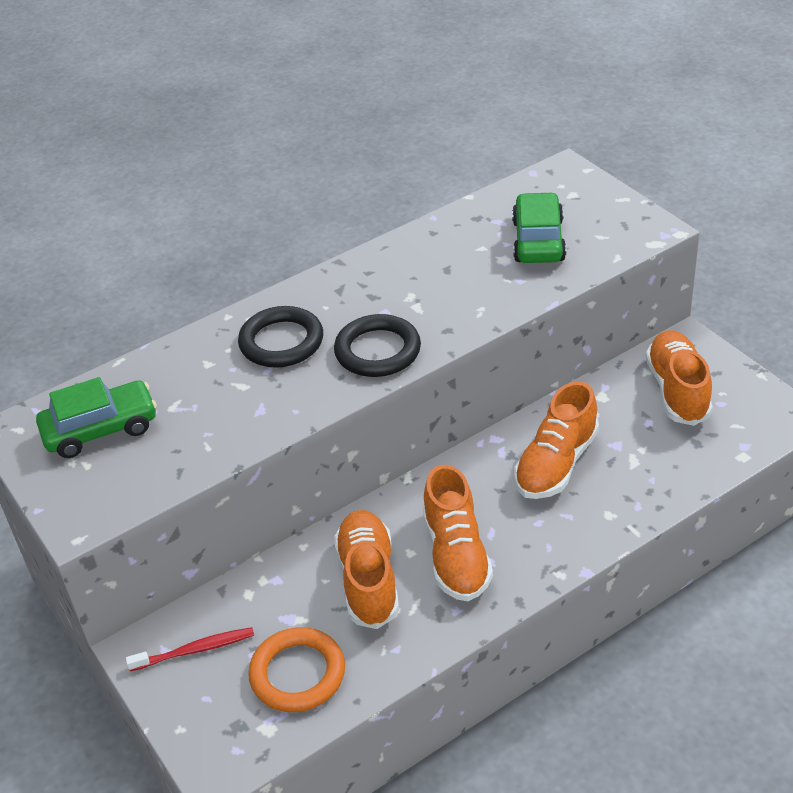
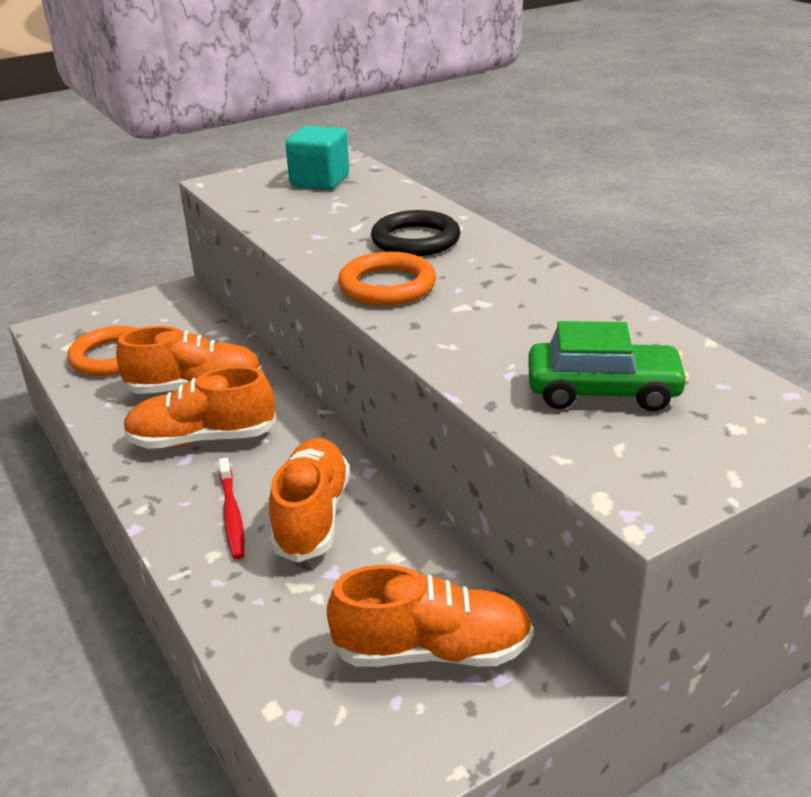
camera: 90 degrees right, 10 degrees down
(101, 429) = (320, 181): green car -> turquoise cube
(195, 650) = (164, 313): red toothbrush -> red toothbrush (232, 515)
(378, 351) = (387, 286): black ring -> orange ring
(556, 464) = (312, 516): orange shoe -> orange shoe turned 60 degrees clockwise

